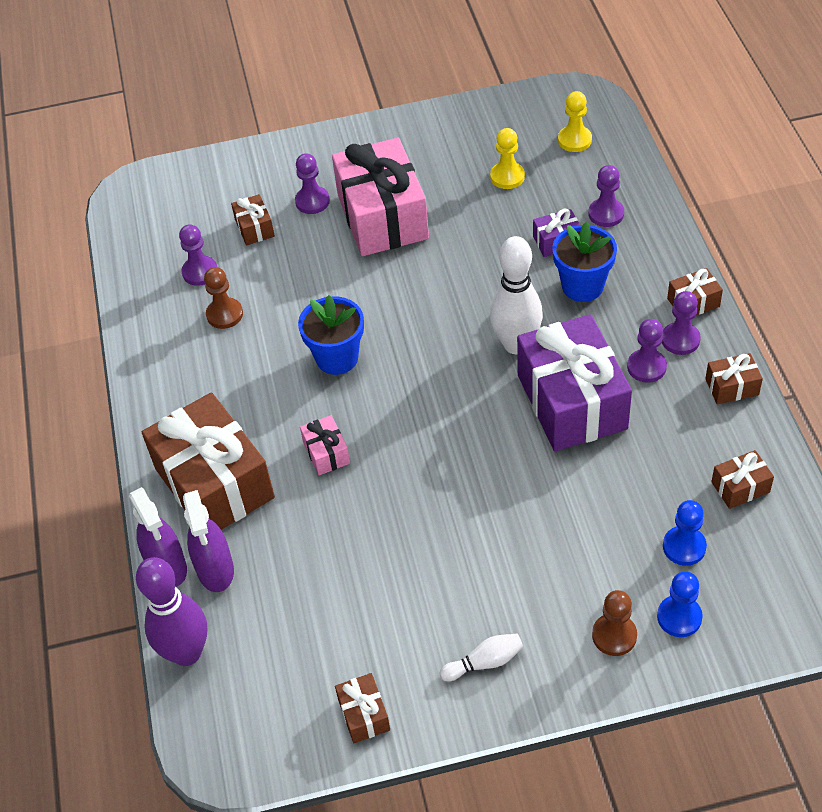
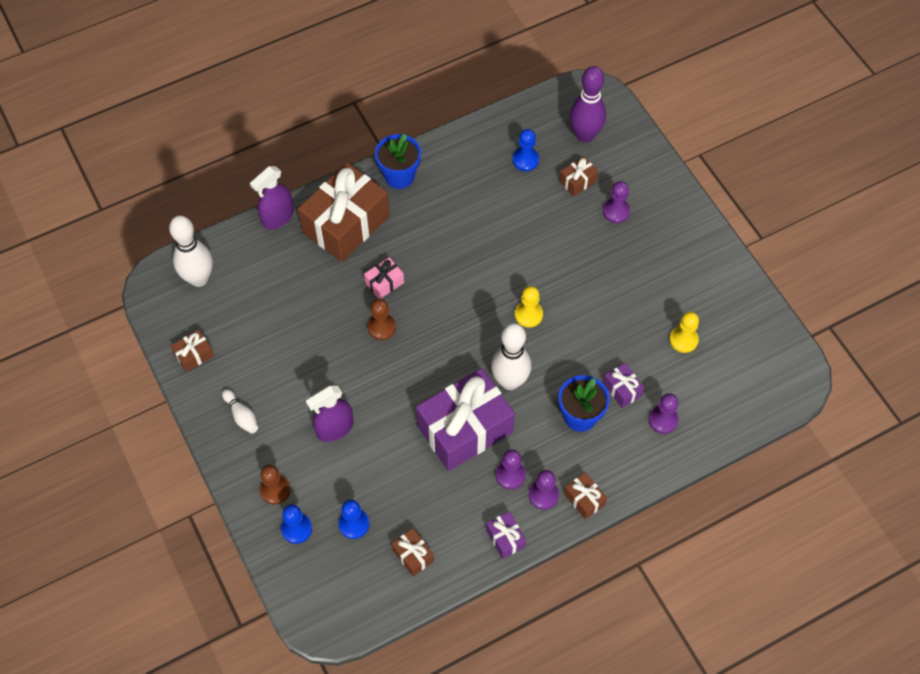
camera: 70 degrees right, 10 degrees up
(187, 653) = (219, 247): purple bowling pin -> purple bowling pin (585, 135)
(200, 272) = (525, 160): purple pawn -> blue pawn
(215, 570) = (280, 244): purple spray bottle -> purple spray bottle (334, 428)
(224, 314) = (490, 187): brown pawn -> brown pawn (381, 327)
(232, 689) = (199, 278): none -> white bowling pin
(337, 358) = (468, 268): blue flower pot -> blue flower pot (399, 176)
(382, 217) = (613, 262): pink gift -> none
(574, 140) = (742, 381): yellow pawn -> yellow pawn (528, 315)
(732, 387) = (505, 538): brown gift -> purple gift

